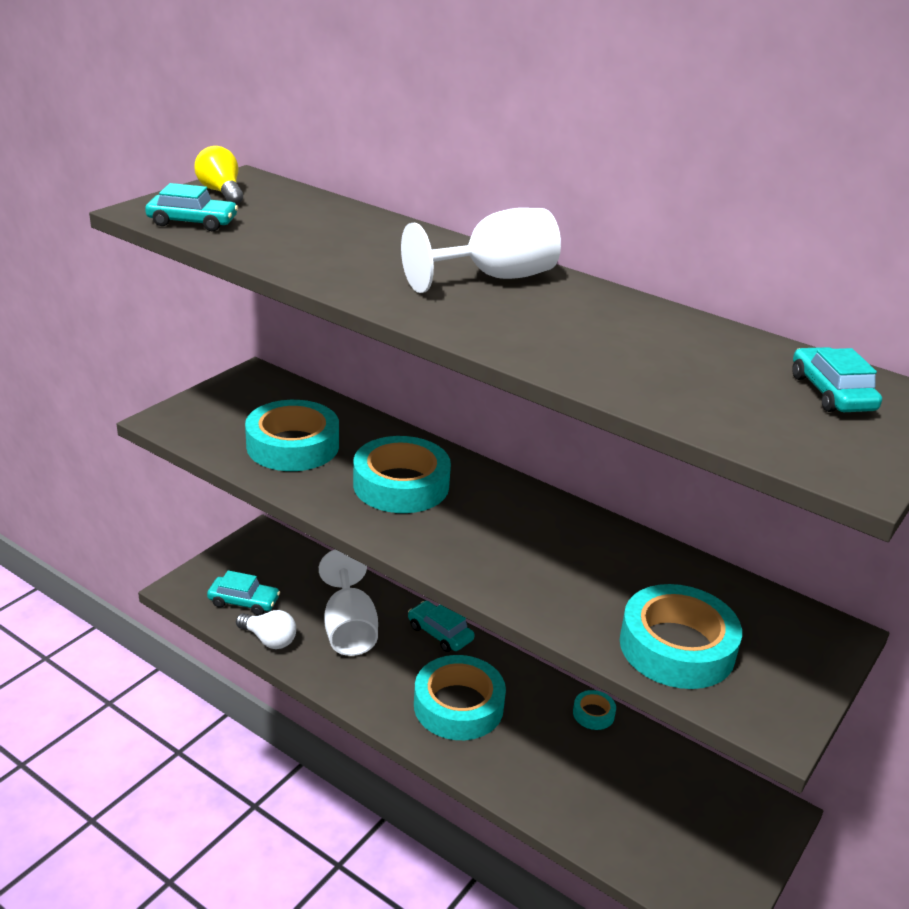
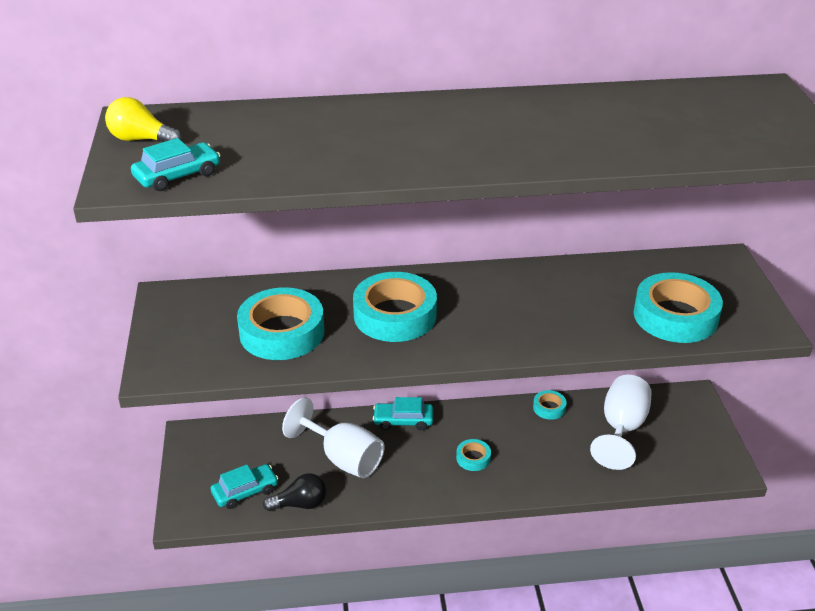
camera: 40 degrees left, 5 degrees up
(269, 639) = (300, 504): white light bulb -> black light bulb
(458, 706) = (473, 458): turquoise tape -> turquoise tape, size x0.46
(494, 278) = (455, 117): white goblet -> white goblet (621, 428)
(831, 393) = (734, 103): turquoise car -> none

